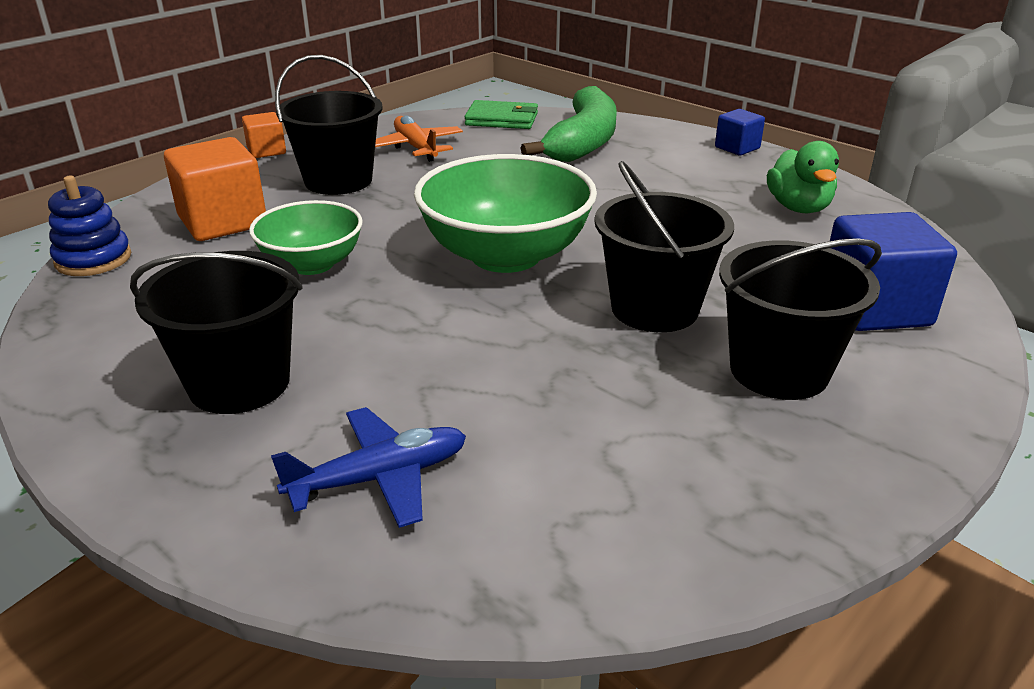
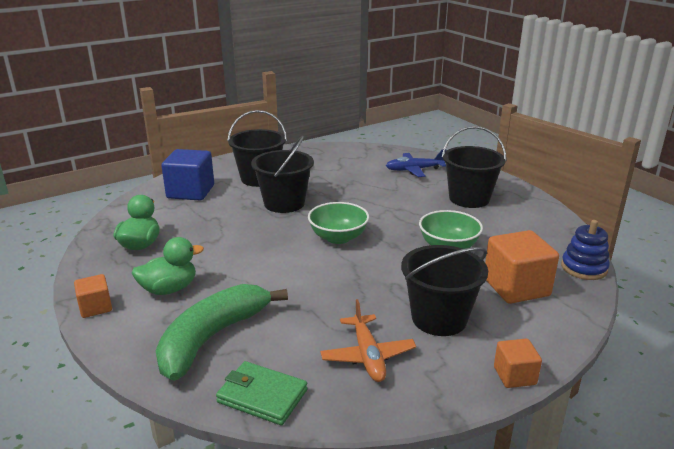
camera: 165 degrees left, 5 degrees down
(505, 255) = (338, 237): green bowl -> green bowl, size x0.61
(681, 169) = (169, 289): none -> green duck
(737, 148) = (95, 307): blue cube -> orange cube

